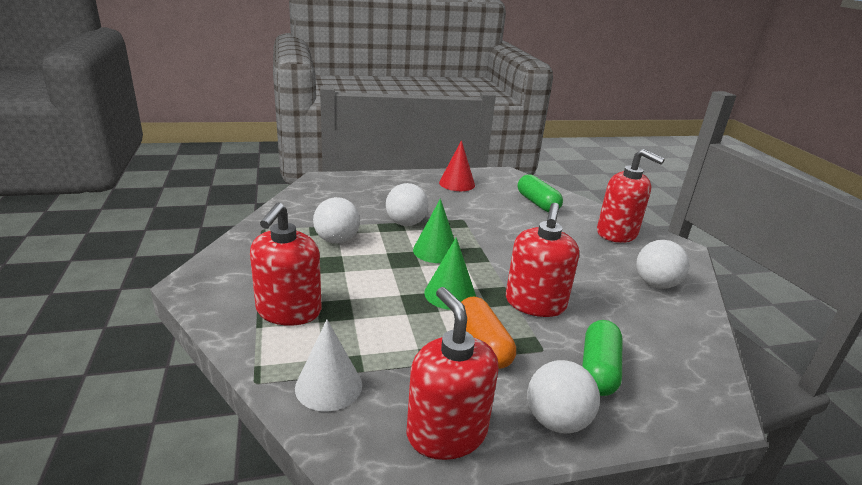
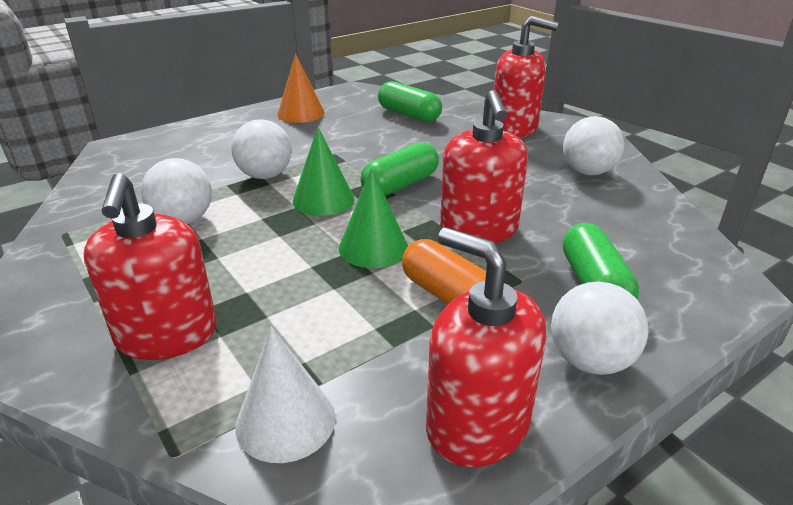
camera: 20 degrees left, 5 degrees up
(457, 183) = (301, 113): red cone -> orange cone
(497, 255) = (400, 185): none -> green capsule

